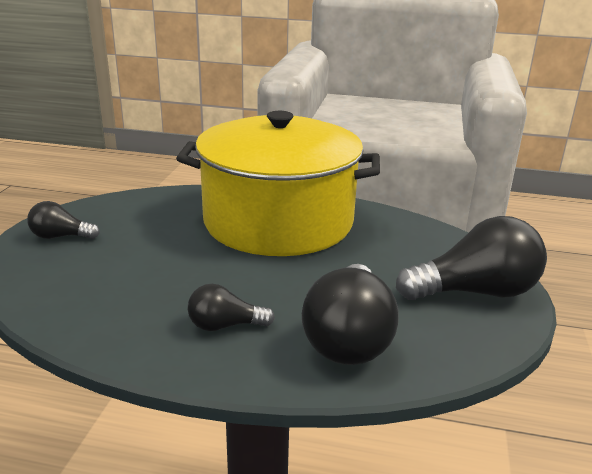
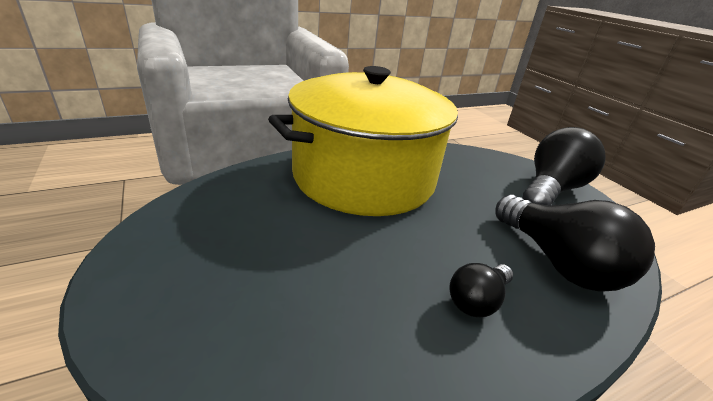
camera: 40 degrees left, 5 degrees up
(61, 237) = (168, 276): black light bulb -> none

